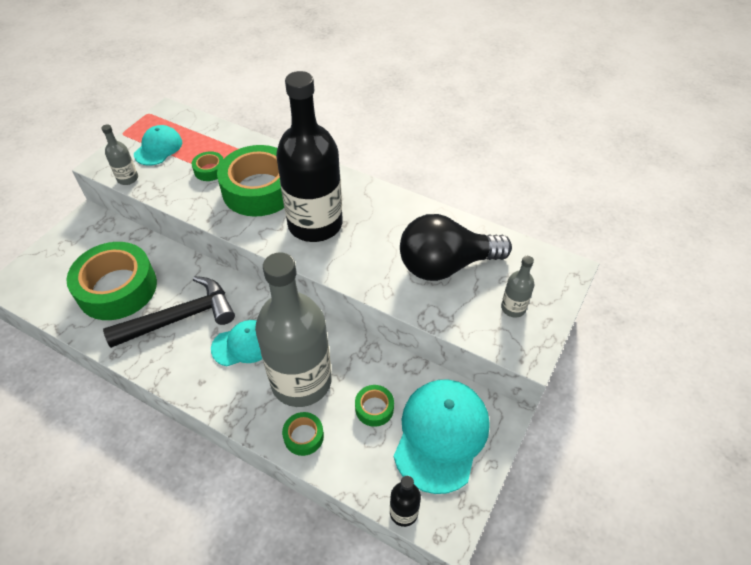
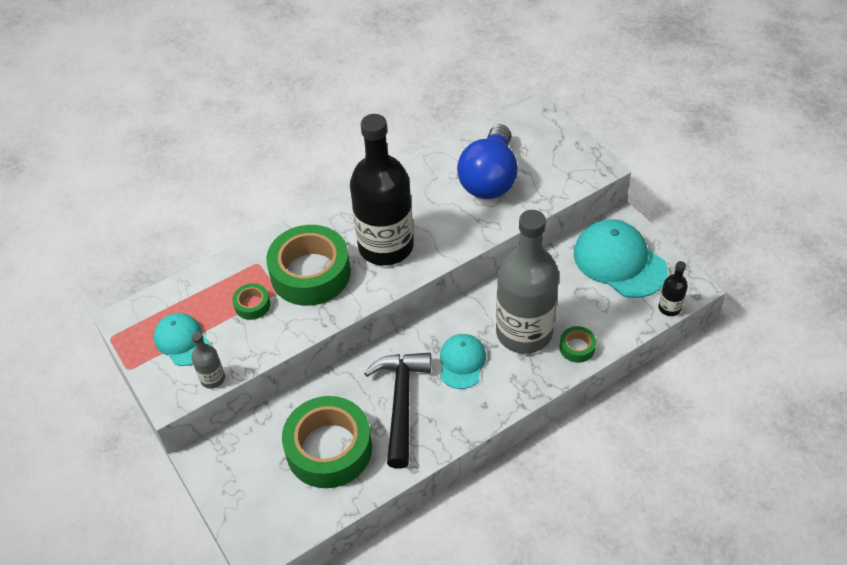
camera: 60 degrees left, 0 degrees up
(374, 408) = (575, 293): green tape -> none
(445, 265) = (489, 179): black light bulb -> blue light bulb
(513, 308) = (555, 158): grey bottle -> none

